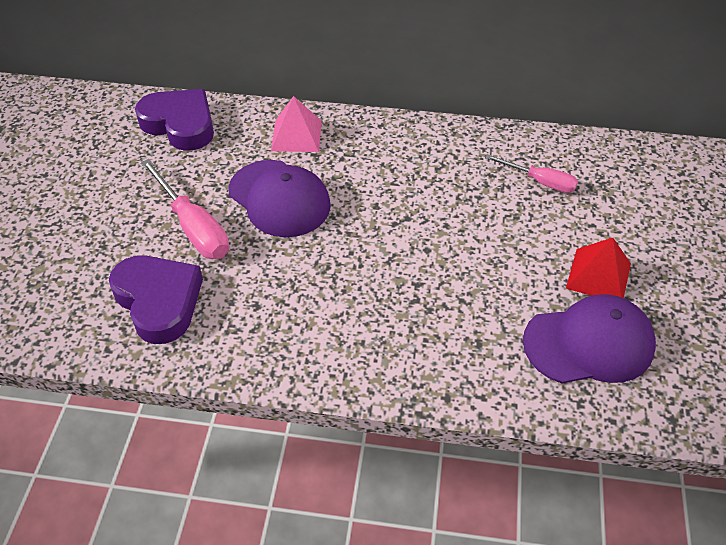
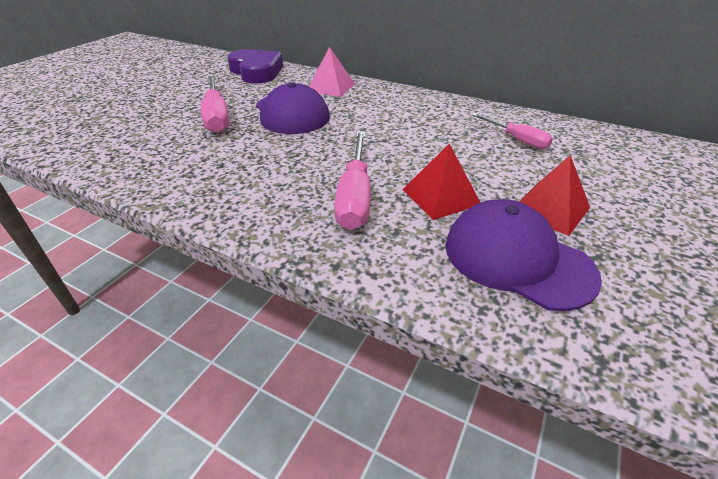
camera: 20 degrees right, 10 degrees down
(159, 301) = (153, 148): purple heart -> none
(420, 310) = (355, 196): none -> pink screwdriver
(499, 287) = (441, 196): none -> red pyramid
(589, 343) = (517, 259): purple cap -> purple cap turned 150 degrees counterclockwise

